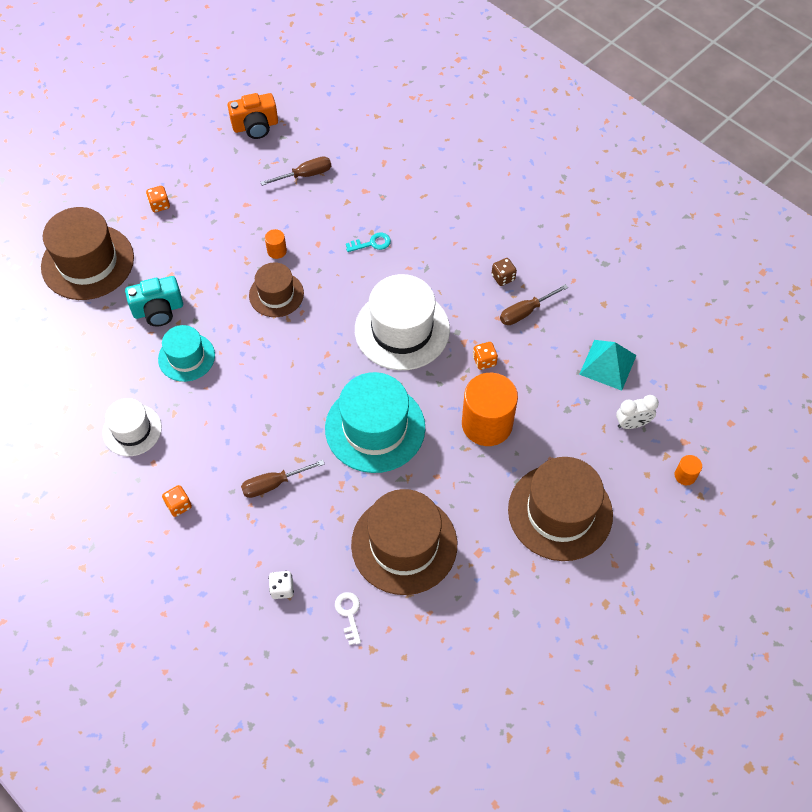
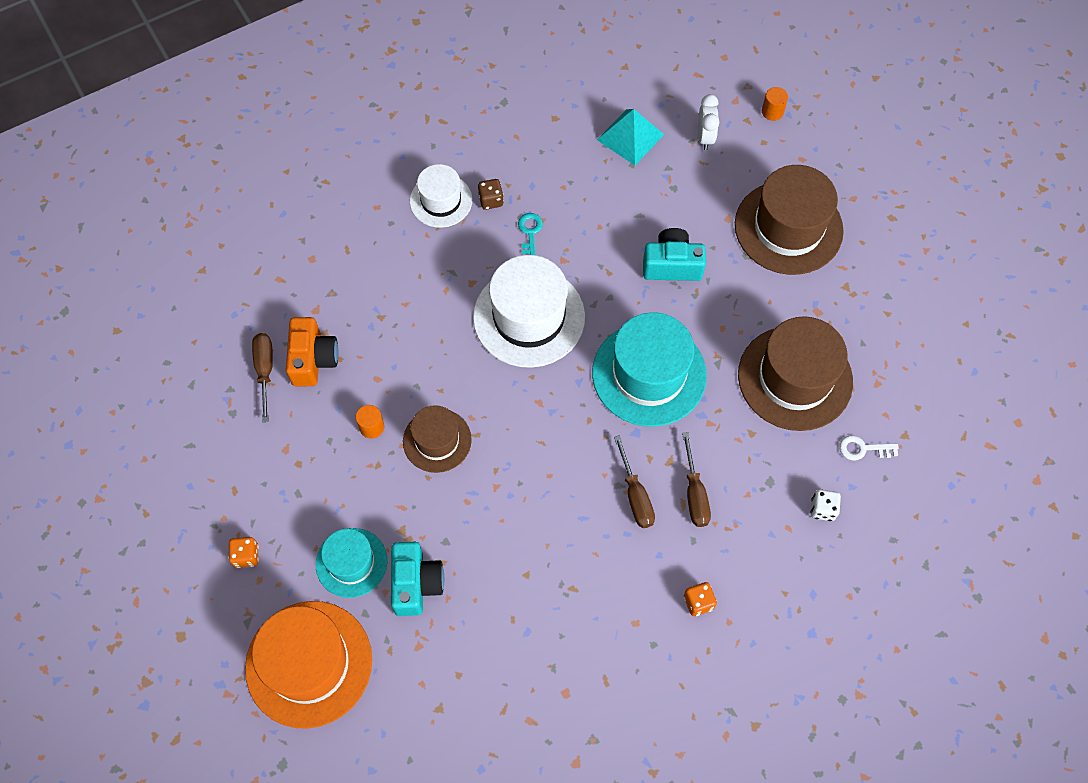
camera: 75 degrees left, 5 degrees up
(87, 262) = (309, 663): brown hat -> orange hat
(132, 430) = (583, 641): white hat -> white hat (441, 200)
(186, 357) = (497, 560): turquoise hat -> turquoise hat (351, 562)
(255, 126) = (159, 413): orange camera -> orange camera (313, 359)
(372, 243) = (397, 320): turquoise key -> turquoise key (530, 233)
(484, 361) = (594, 247): orange dice -> none
(487, 424) = (672, 265): orange cylinder -> turquoise camera
(525, 312) = (543, 192): brown screwdriver -> brown screwdriver (635, 496)

